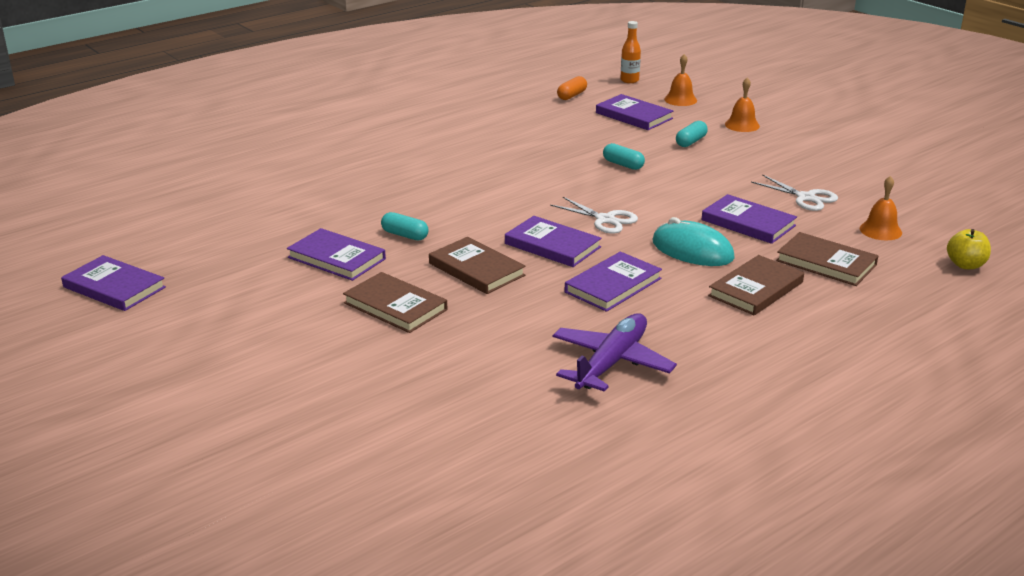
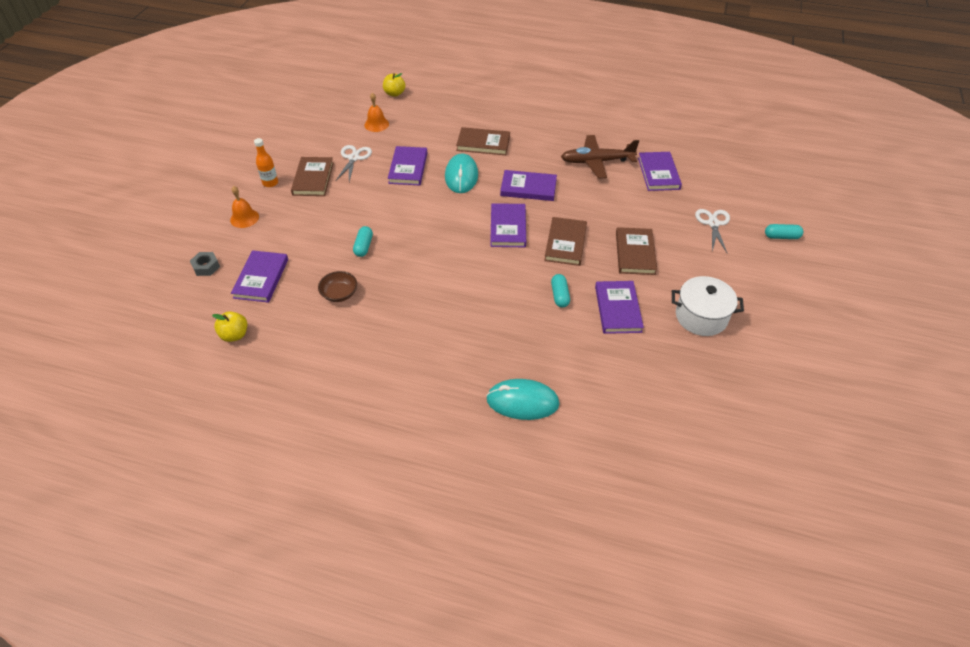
camera: 125 degrees left, 20 degrees up
(114, 287) = (764, 392): purple book -> purple book (658, 173)
(246, 301) = (701, 317): none -> white pot
(318, 175) = (522, 401): none -> turquoise mouse
(566, 140) = (339, 294): none -> brown bowl
(572, 95) = (235, 335): orange capsule -> yellow apple
(605, 219) = (455, 221): white scissors -> white scissors (713, 224)
(611, 363) = (597, 162): purple plane -> brown plane
(629, 80) = (171, 315): orange bottle -> orange bottle (270, 183)
(680, 100) = (206, 267): orange bell -> grey nut
(691, 142) = (296, 231): turquoise capsule -> turquoise capsule (781, 237)
(826, 263) = (432, 131): brown book -> brown book (313, 179)

